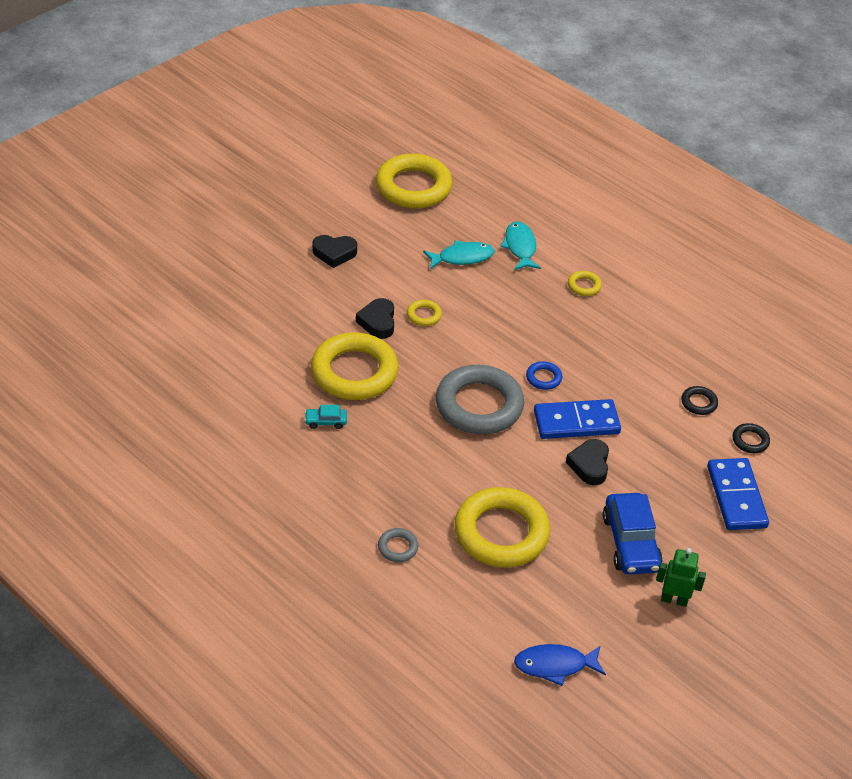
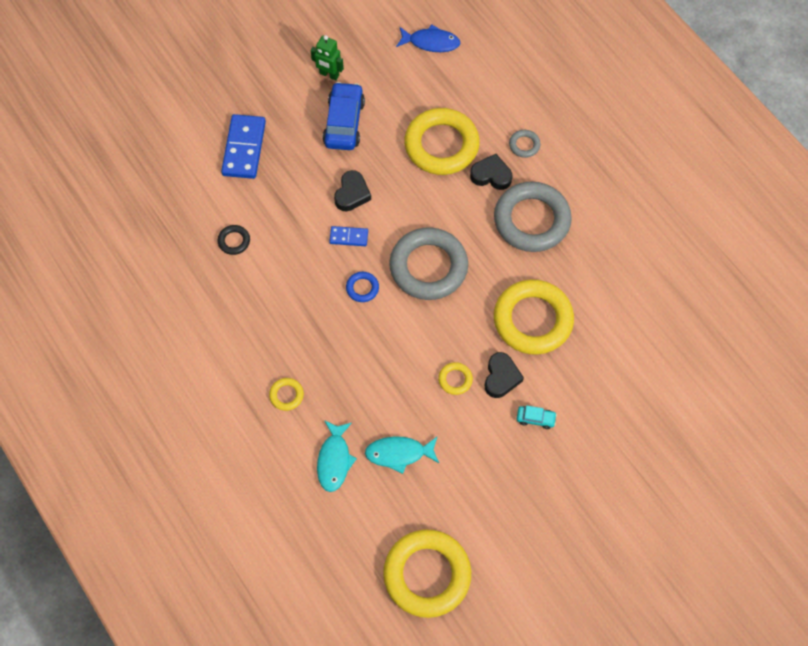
camera: 165 degrees left, 20 degrees up
(326, 422) = (565, 269): turquoise car -> turquoise car (535, 418)
(334, 253) = (530, 479): black heart -> black heart (491, 175)
(373, 465) = (531, 220): none -> grey ring
(576, 422) = (348, 237): blue domino -> blue domino, size x0.53
(750, 441) = (207, 197): black ring -> none

